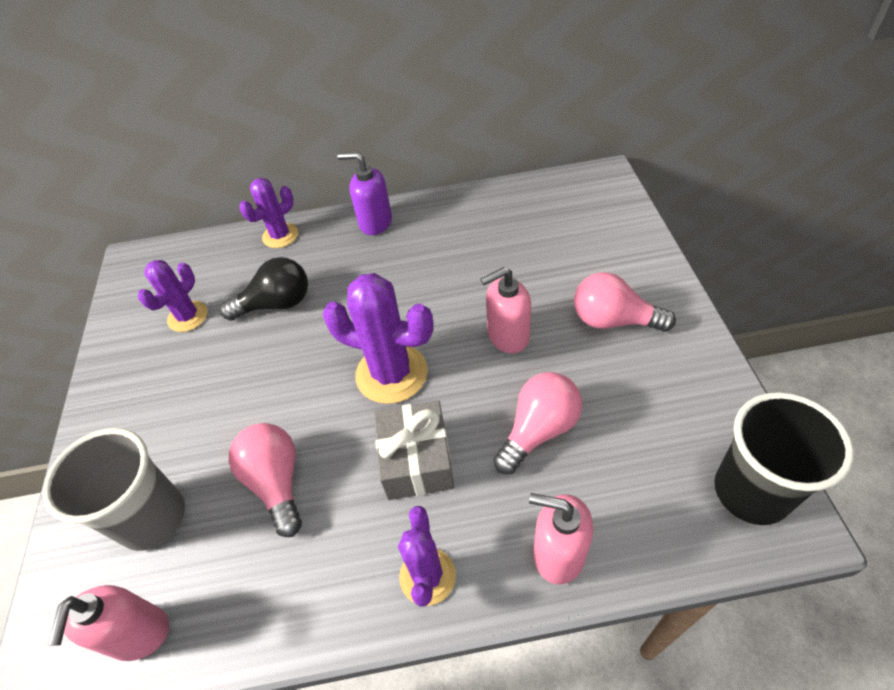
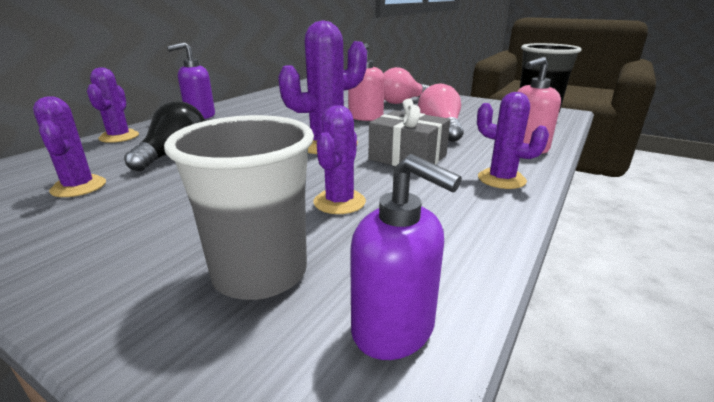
camera: 55 degrees left, 25 degrees down
(139, 634) = (394, 329): pink soap dispenser -> purple soap dispenser
(276, 482) = (339, 202): pink light bulb -> purple cactus

